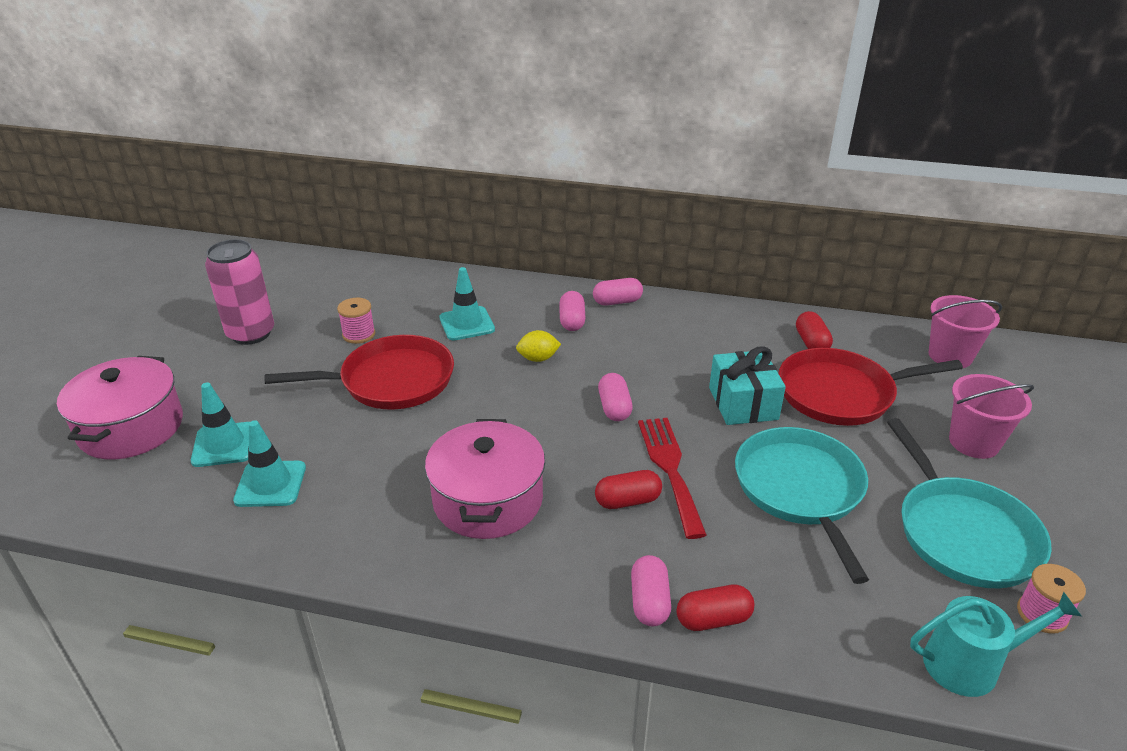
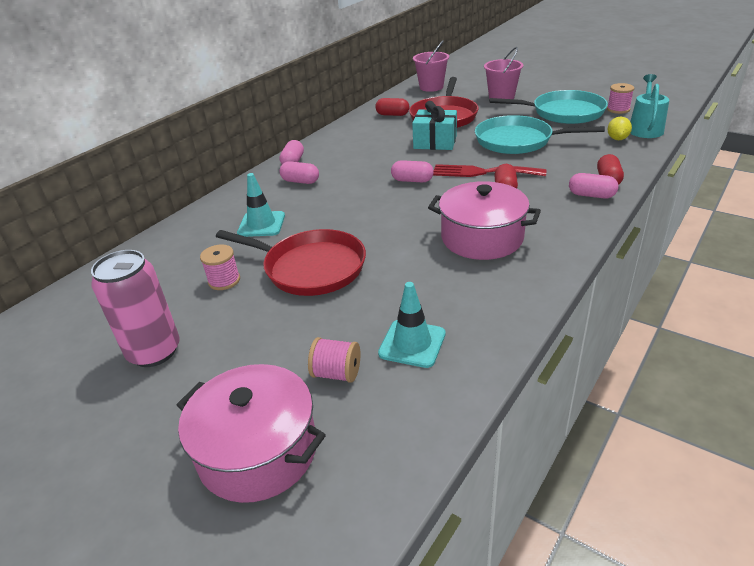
camera: 65 degrees left, 0 degrees up
(224, 445) = (336, 373): turquoise traffic cone -> pink spool
(391, 381) = (310, 268): red pan -> red pan turned 105 degrees clockwise
(538, 358) = (335, 200): yellow lemon -> yellow lemon (617, 139)

